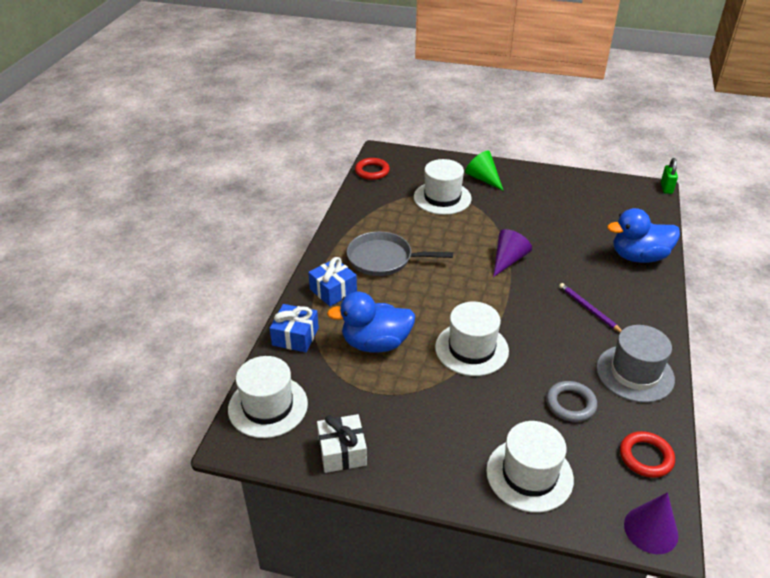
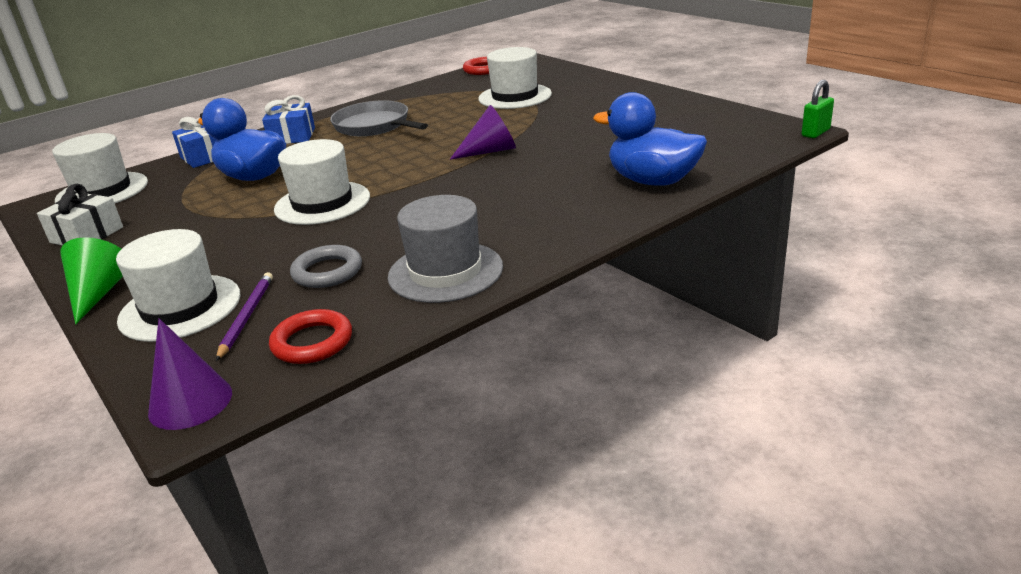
camera: 40 degrees right, 10 degrees down
(483, 179) = (586, 90): green cone -> green cone (98, 293)
(589, 309) = (501, 207): purple pencil -> purple pencil (246, 317)

